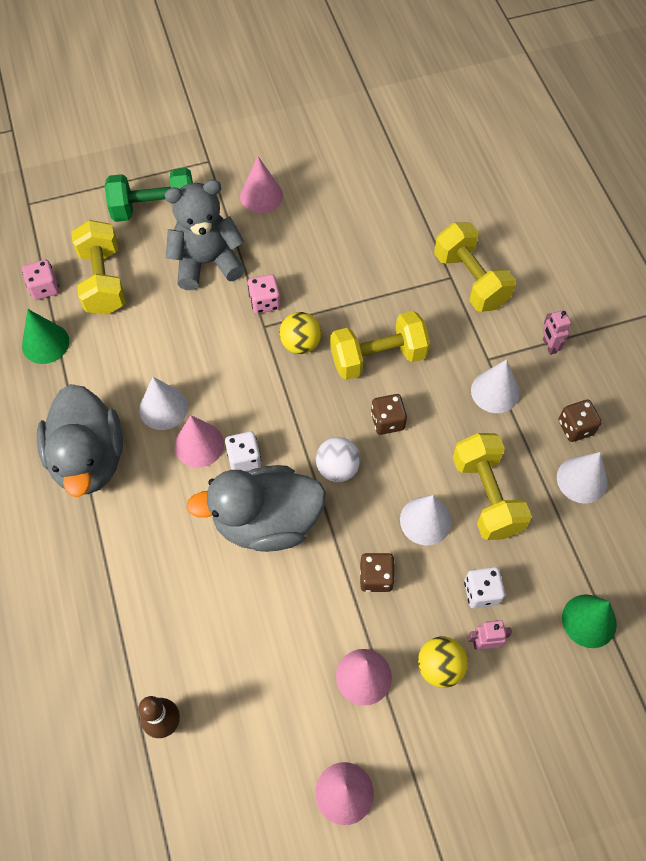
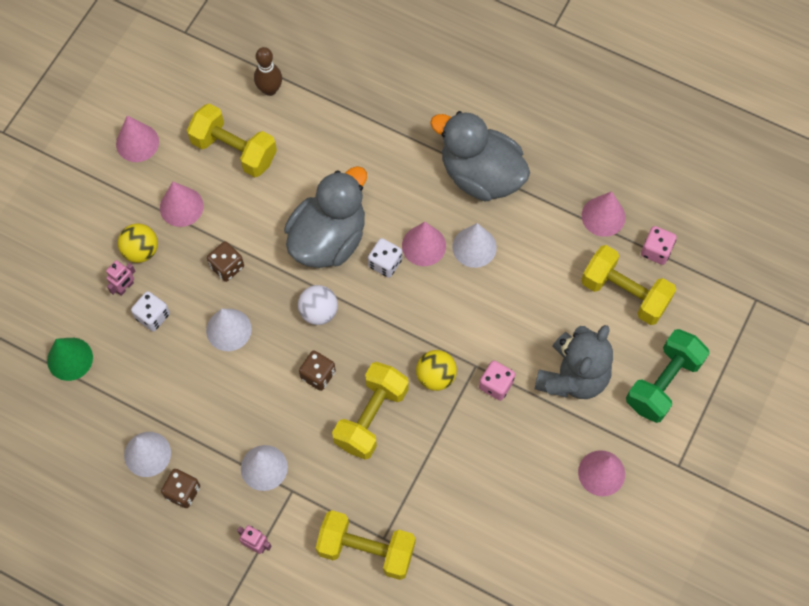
camera: 135 degrees right, 5 degrees up
(45, 343) = (603, 216): green cone -> pink cone
(486, 496) = (203, 383): yellow dumbbell -> yellow dumbbell (234, 150)

